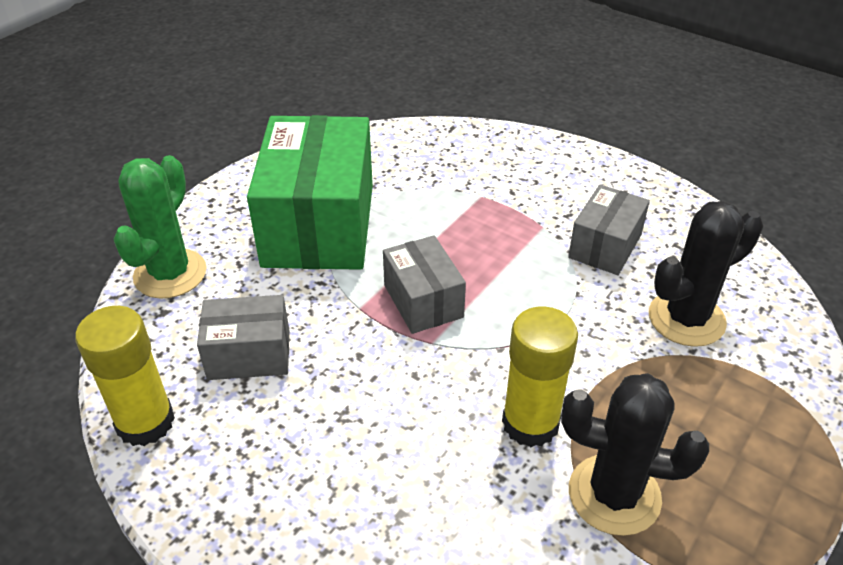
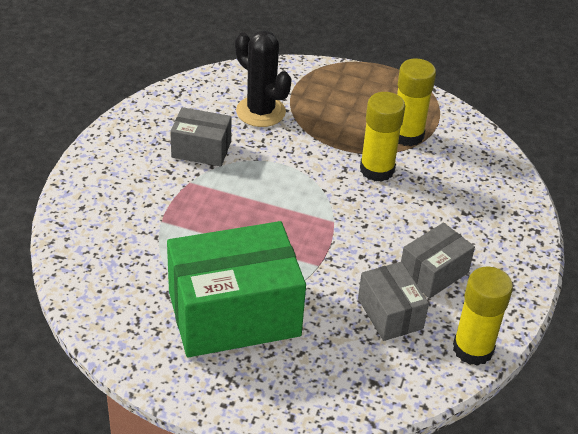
camera: 110 degrees left, 0 degrees up
(170, 274) = (332, 394): green cactus -> none
(423, 301) = (296, 233): grey box -> grey box (433, 273)
(614, 495) = (407, 135): black cactus -> yellow glue stick

